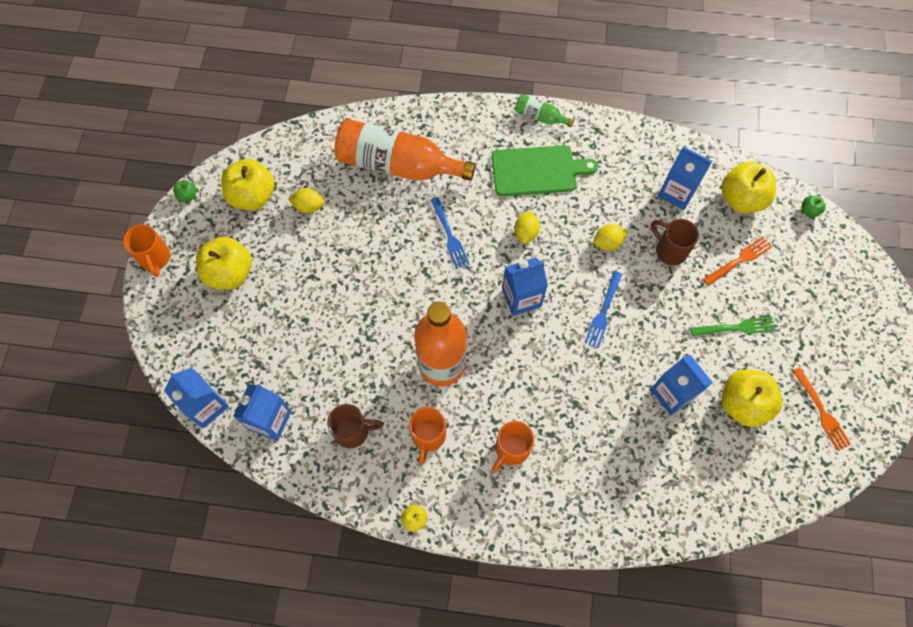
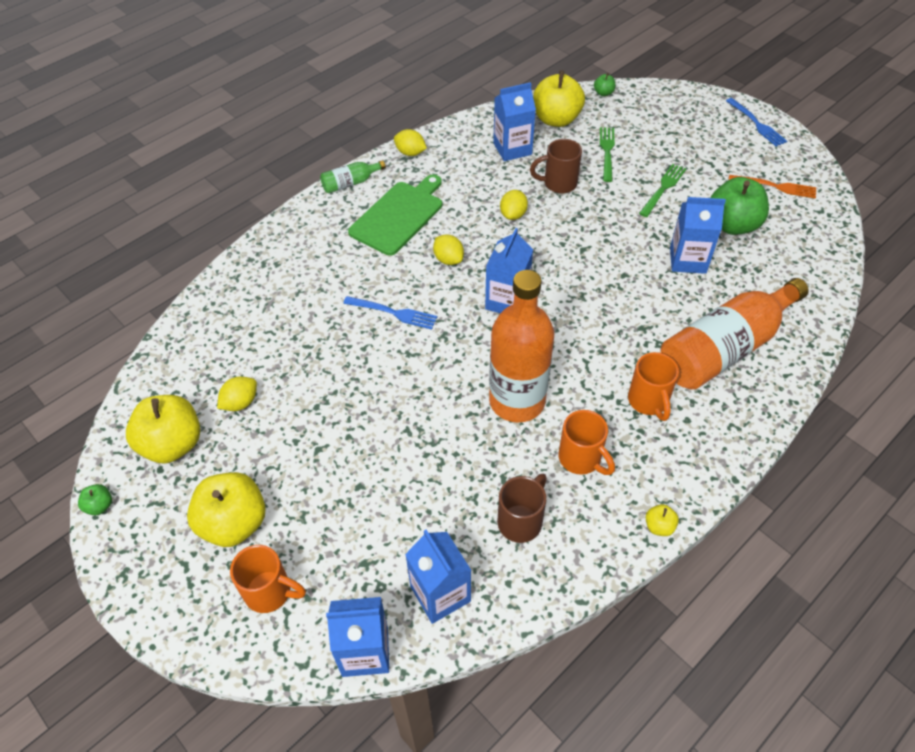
camera: 50 degrees left, 15 degrees down
(155, 258) = (135, 589): orange mug -> orange mug (270, 592)
(398, 165) = (280, 305): orange bottle -> orange bottle (724, 348)
(603, 312) = (573, 256): blue fork -> blue fork (756, 124)
(606, 129) = (410, 153): none -> yellow lemon
(739, 260) = (607, 152): orange fork -> green fork
(742, 403) = (732, 225): yellow apple -> green apple

